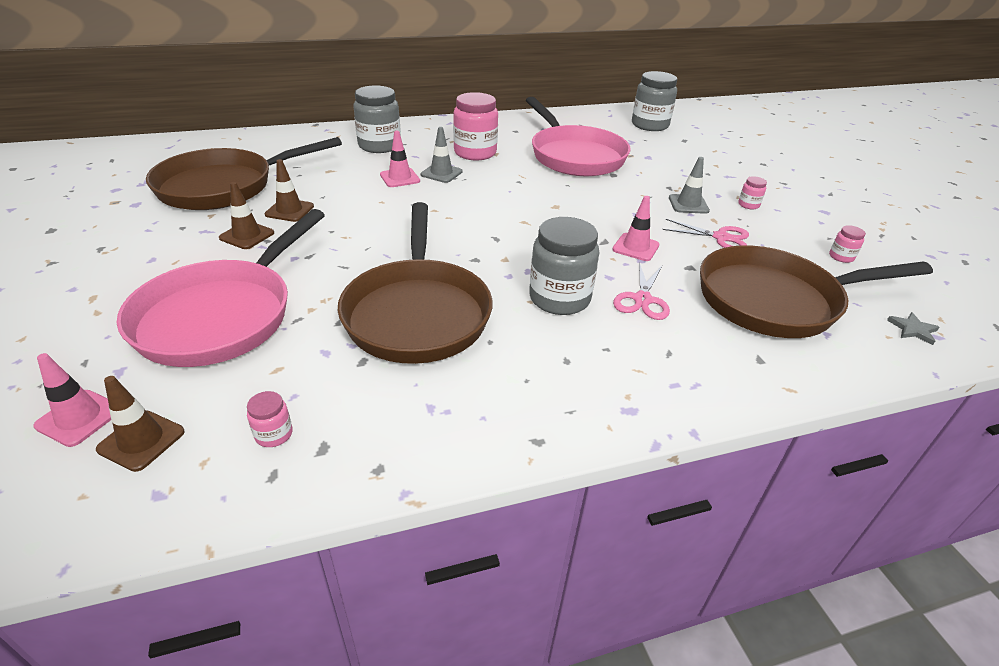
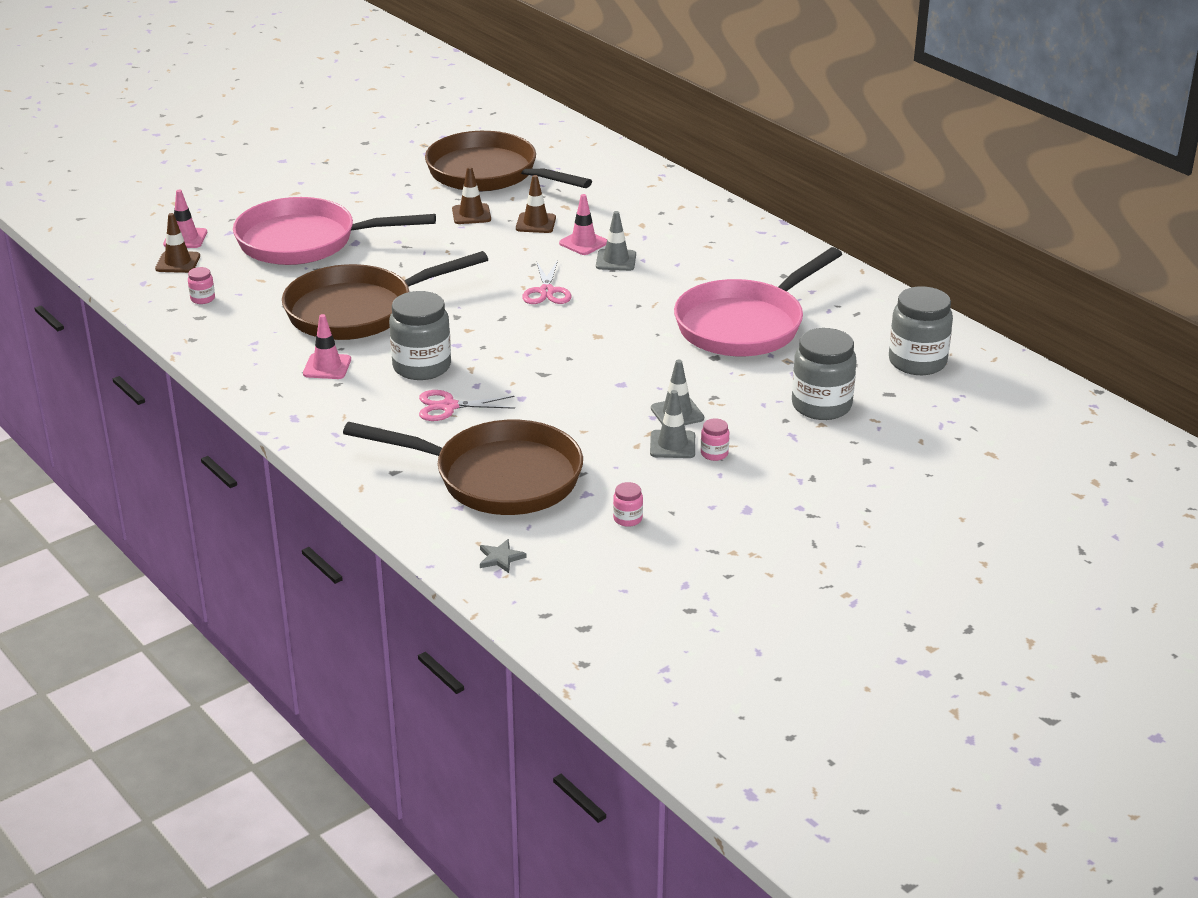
camera: 70 degrees right, 5 degrees down
(247, 235) = (416, 212): brown traffic cone -> brown traffic cone (535, 223)
(379, 146) = (650, 212): grey jar -> grey jar (821, 406)
(475, 153) = (688, 266): pink jar -> none
(635, 247) = (545, 392): pink traffic cone -> pink traffic cone (327, 367)
(721, 237) = (609, 440): pink scissors -> pink scissors (546, 291)
(733, 216) = (672, 445): none -> grey traffic cone
(775, 301) = (499, 477): brown pan -> brown pan turned 135 degrees clockwise

